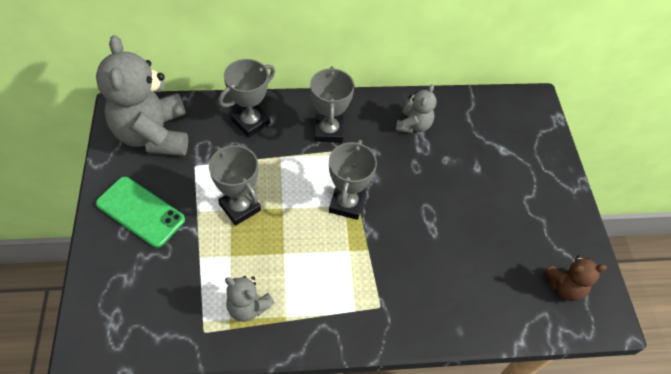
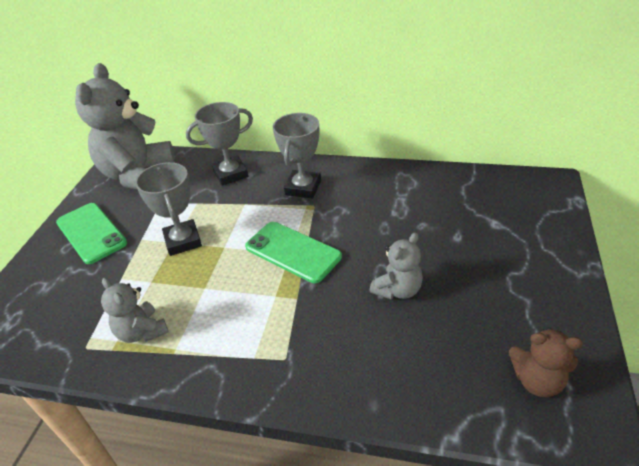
camera: 25 degrees right, 15 degrees down
(347, 203) = (292, 252): grey trophy -> green phone
(413, 125) = (396, 191): grey teddy bear -> grey teddy bear (397, 290)

